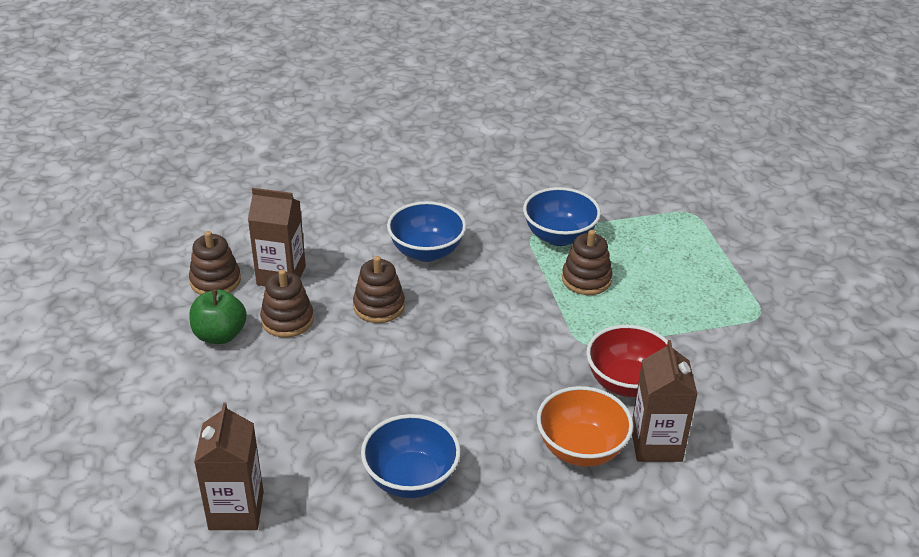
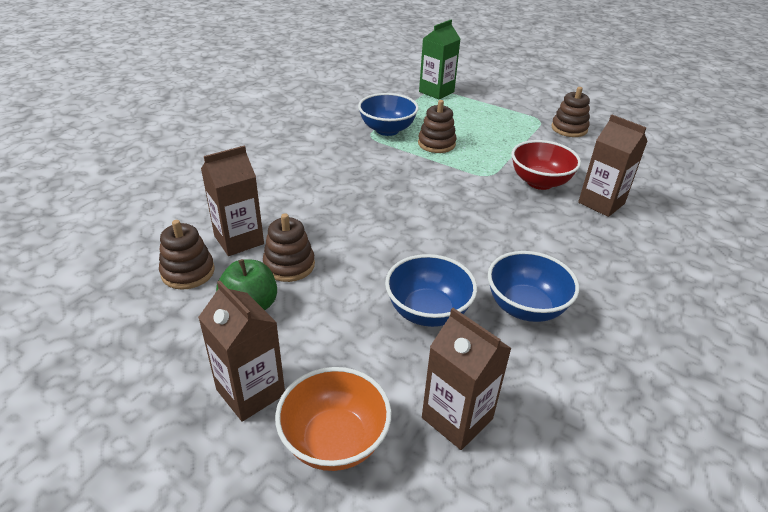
camera: 45 degrees left, 0 degrees up
(144, 395) = (250, 392): none -> brown carton
(379, 306) = (341, 220): brown stacking toy -> brown stacking toy (569, 129)
(426, 252) = (321, 174): blue bowl -> blue bowl (428, 312)
(581, 449) = (575, 228): orange bowl -> orange bowl (334, 441)
(689, 216) = (436, 92): none -> green carton

